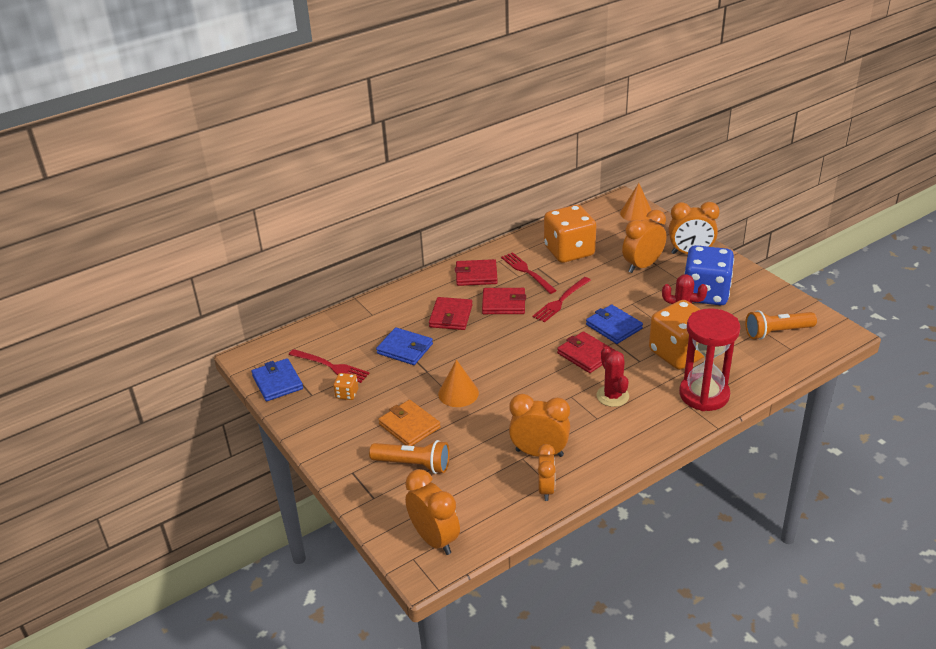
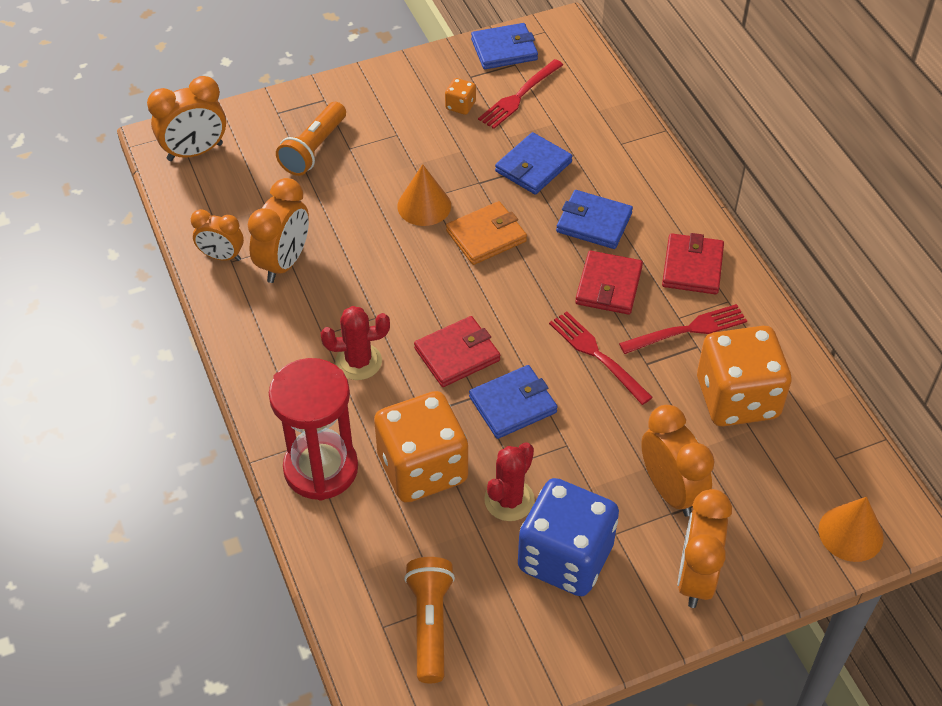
camera: 100 degrees right, 15 degrees up
(409, 426) = (380, 153): orange wallet -> orange wallet (486, 236)
(451, 316) = (594, 222): red wallet -> blue wallet

